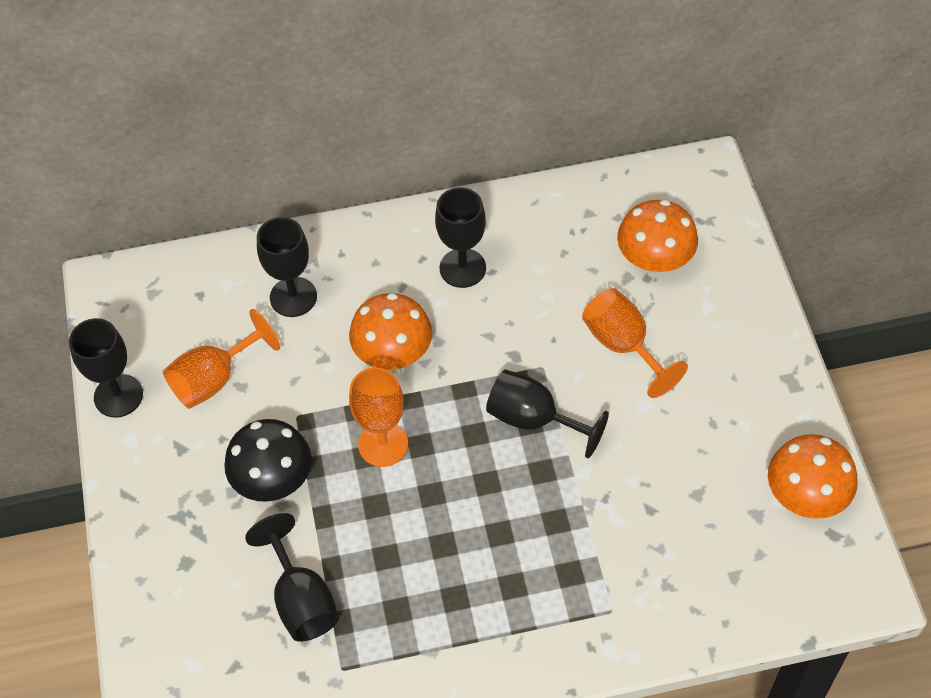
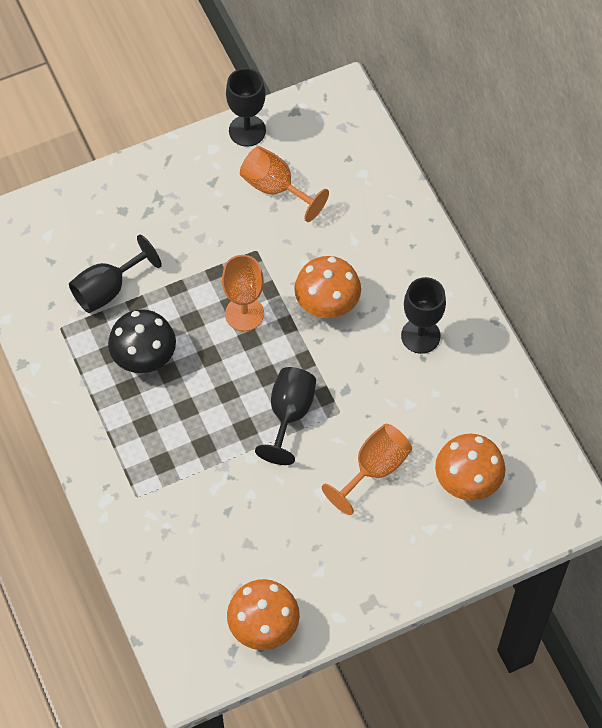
camera: 75 degrees right, 5 degrees up
(273, 479) = (199, 248): black mushroom -> black mushroom (144, 356)
(293, 297) = (362, 222): black goblet -> none

